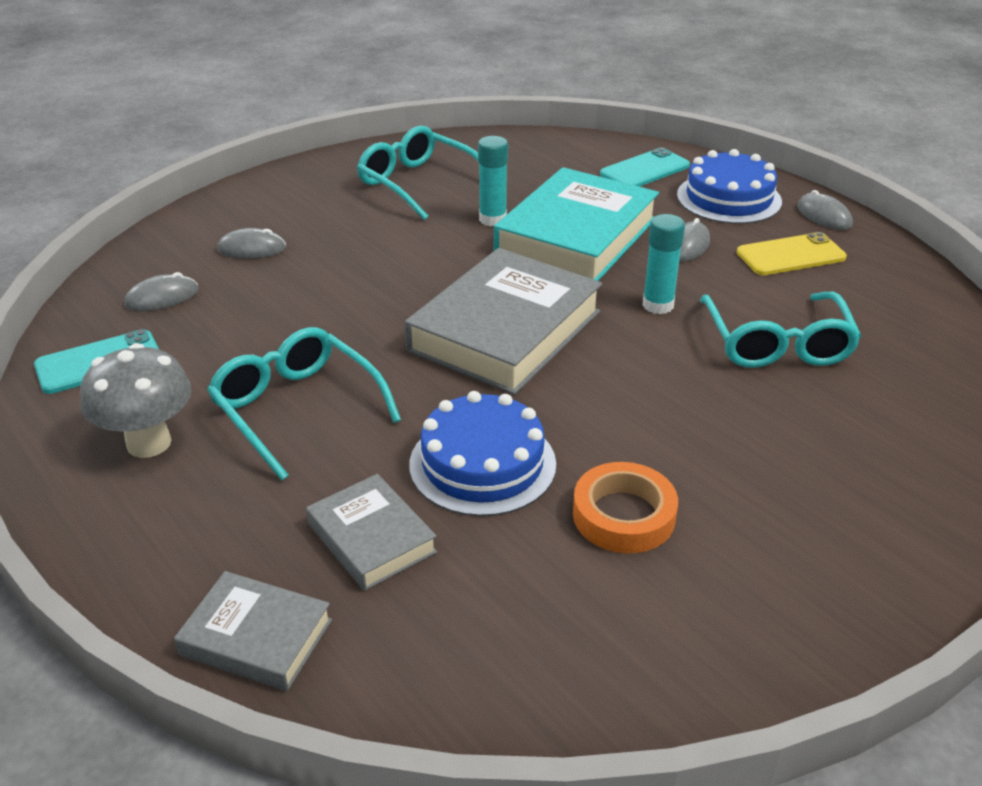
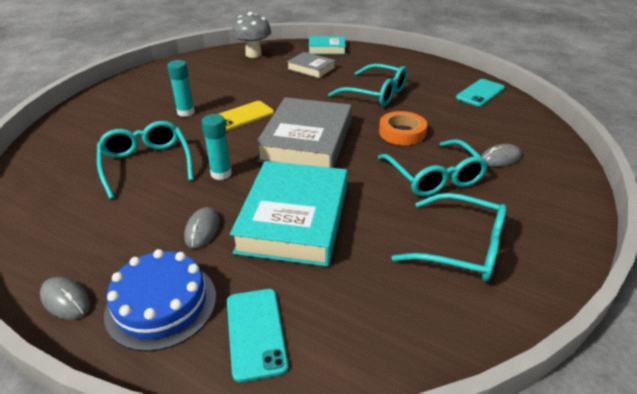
camera: 160 degrees right, 0 degrees up
(149, 443) = (417, 75): grey mushroom -> grey mushroom (253, 54)
(162, 297) = (501, 122): grey mouse -> none
(256, 637) = (326, 49): grey book -> turquoise book
(368, 245) = (434, 177): none -> turquoise glasses
(482, 464) = (285, 91): blue cake -> none
(492, 219) = (368, 220): turquoise glue stick -> turquoise glue stick (186, 112)
(623, 515) = (224, 87): orange tape -> orange tape (402, 132)
(645, 170) = (255, 332): turquoise phone -> turquoise phone turned 45 degrees counterclockwise
(791, 255) = (116, 238): yellow phone -> yellow phone (242, 116)

